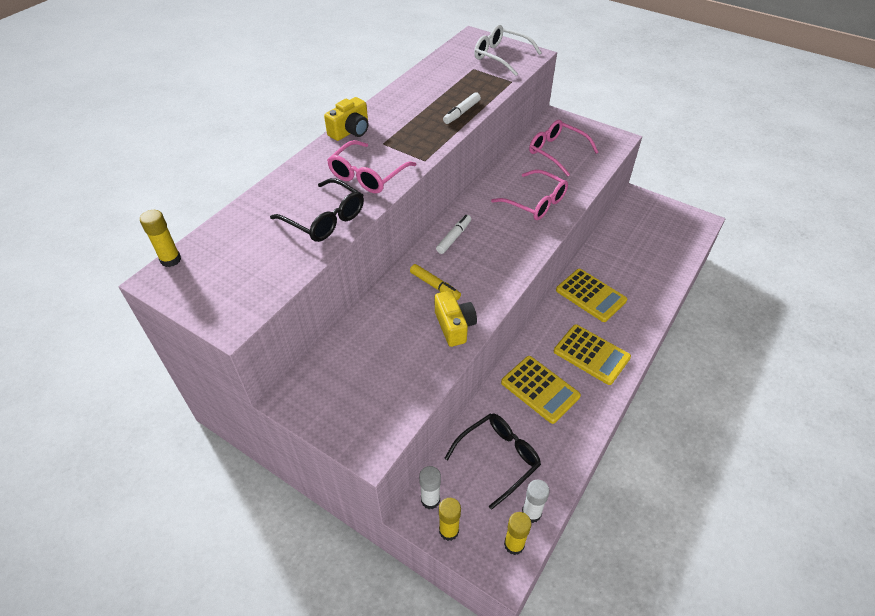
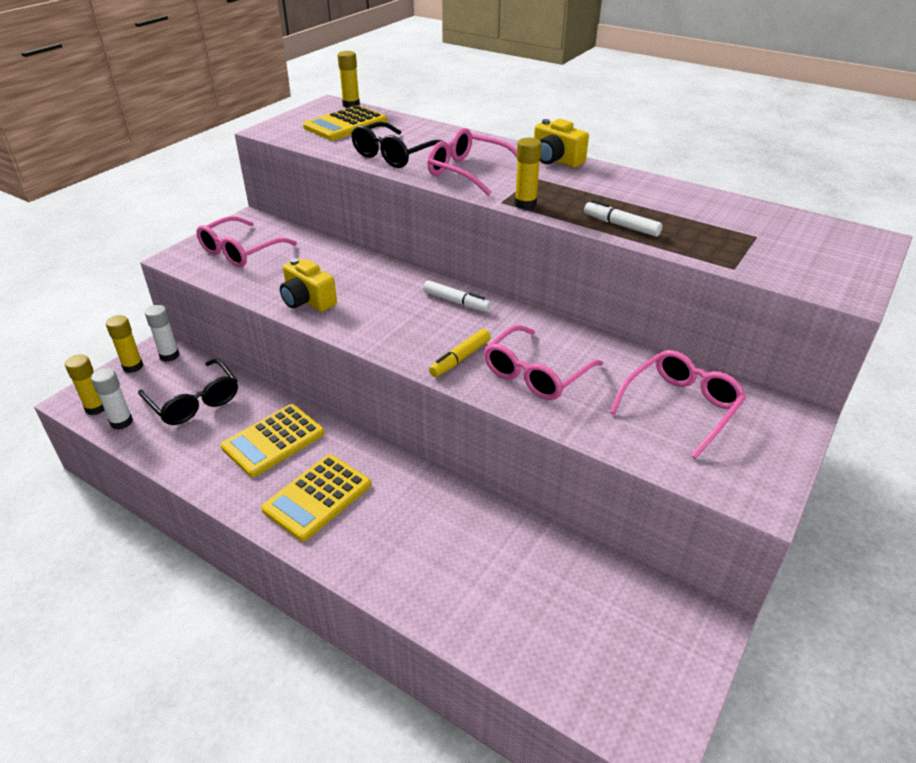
camera: 90 degrees right, 10 degrees down
(362, 392) = (240, 251): none -> pink glasses
(429, 149) = (525, 204): none -> yellow glue stick
(435, 285) = (373, 288): yellow marker -> yellow marker (460, 358)
(454, 326) = (307, 301): yellow camera -> yellow camera turned 60 degrees clockwise
(501, 56) = (815, 261): white glasses -> none
(590, 295) = (431, 511): yellow calculator -> yellow calculator (345, 124)

